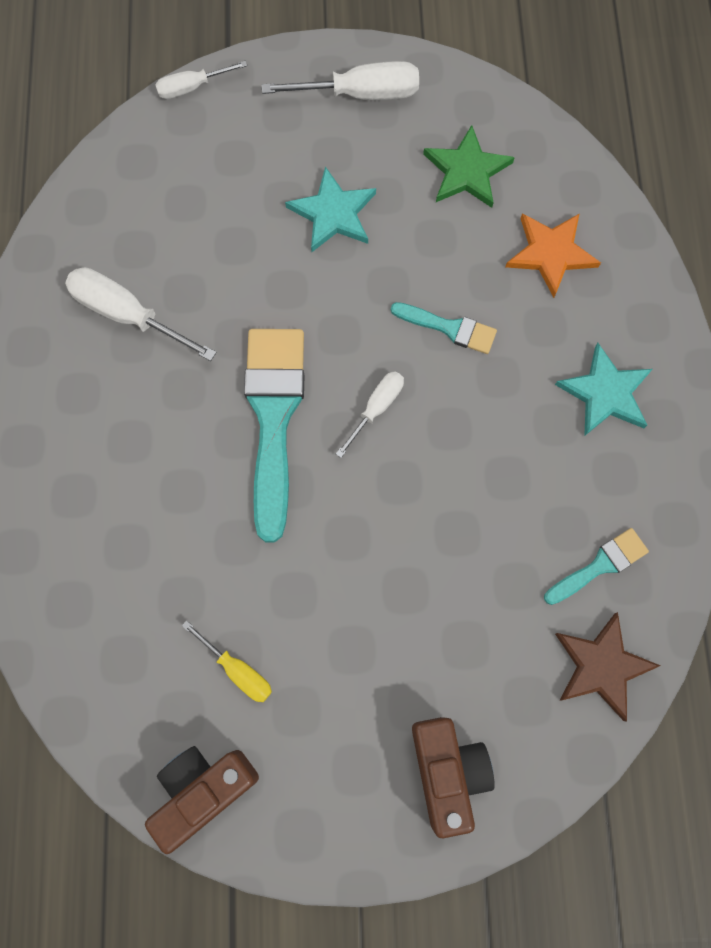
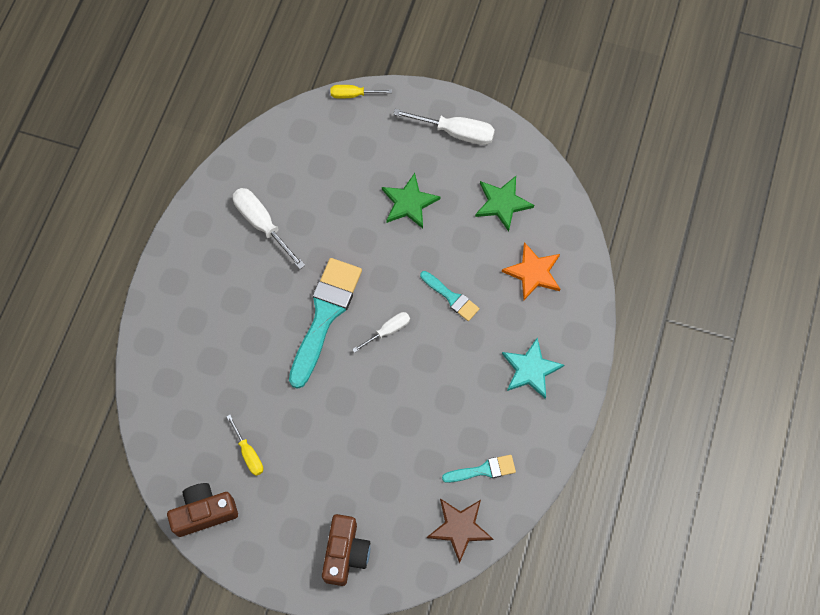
camera: 20 degrees right, 5 degrees down
(192, 87) = (353, 95): white screwdriver -> yellow screwdriver
(333, 213) = (409, 203): turquoise star -> green star

